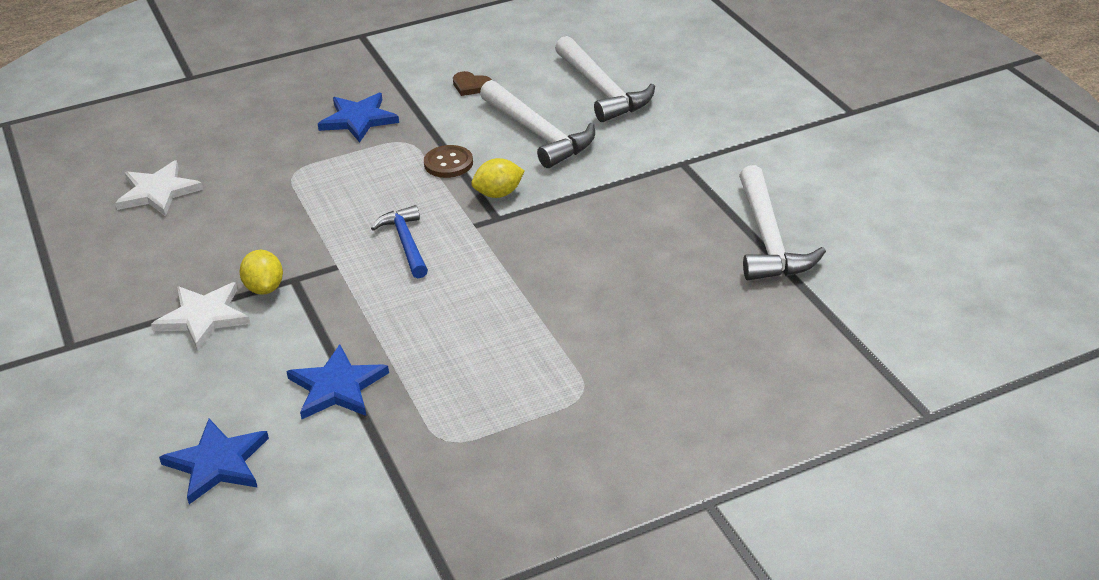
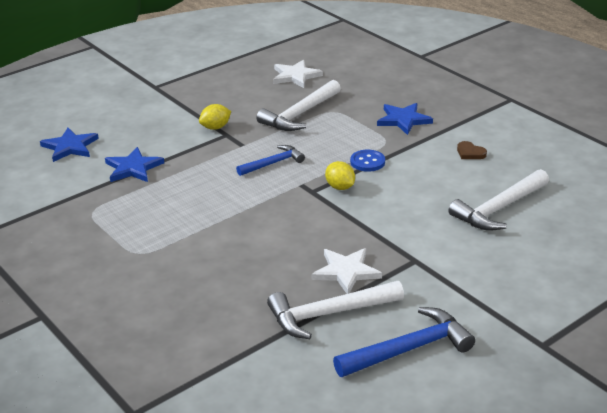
camera: 75 degrees right, 5 degrees down
(203, 317) = (185, 116): white star -> white star (346, 272)
(448, 163) = (367, 162): brown button -> blue button
(471, 86) = (470, 153): brown heart -> brown heart turned 60 degrees counterclockwise
(538, 134) = (422, 190): white hammer -> white hammer (300, 114)
(843, 193) = (409, 349): none -> blue hammer

